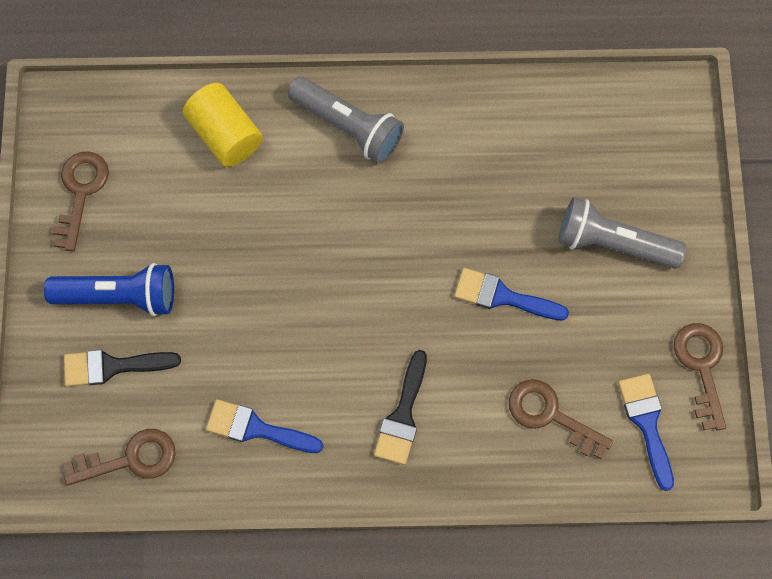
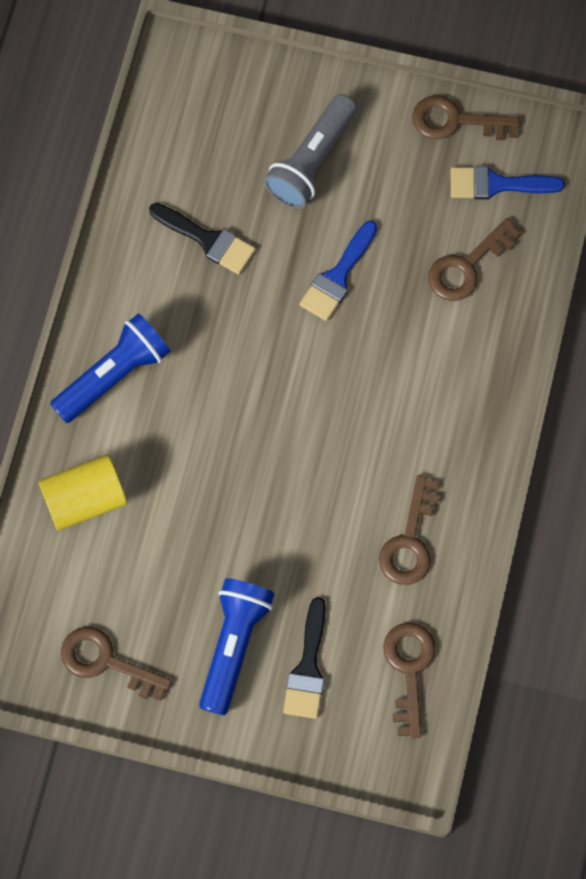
camera: 75 degrees left, 0 degrees up
(256, 428) = (409, 541): blue brush -> brown key
(348, 126) = (114, 374): grey flashlight -> blue flashlight
(403, 415) = (432, 400): black brush -> black brush (207, 240)

